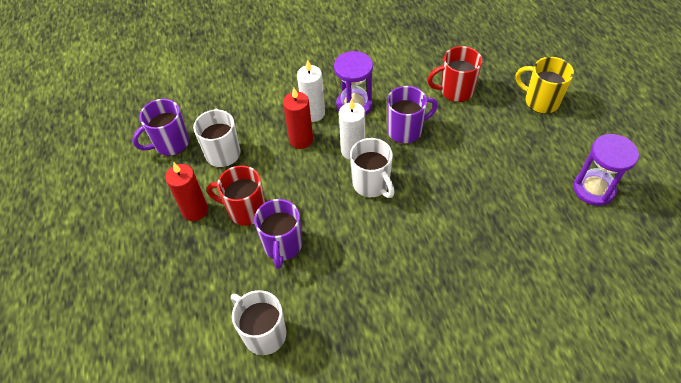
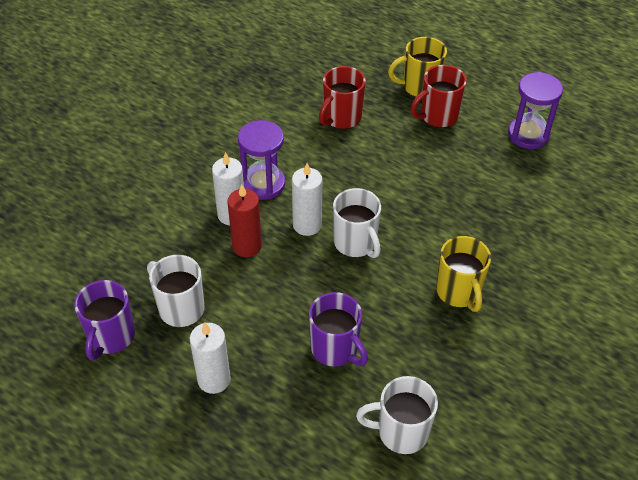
camera: 45 degrees left, 5 degrees down
(195, 210) = (214, 379): red candle -> white candle
(245, 210) = (265, 344): red mug -> red mug (438, 116)
(371, 184) = (355, 243): white mug -> white mug turned 45 degrees clockwise
(406, 130) = (335, 178): purple mug -> none
(406, 269) = (458, 292): none -> yellow mug

